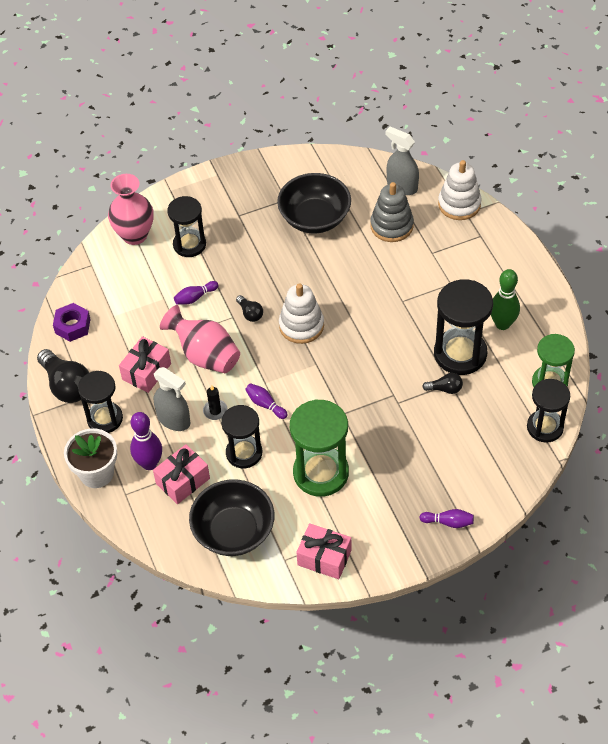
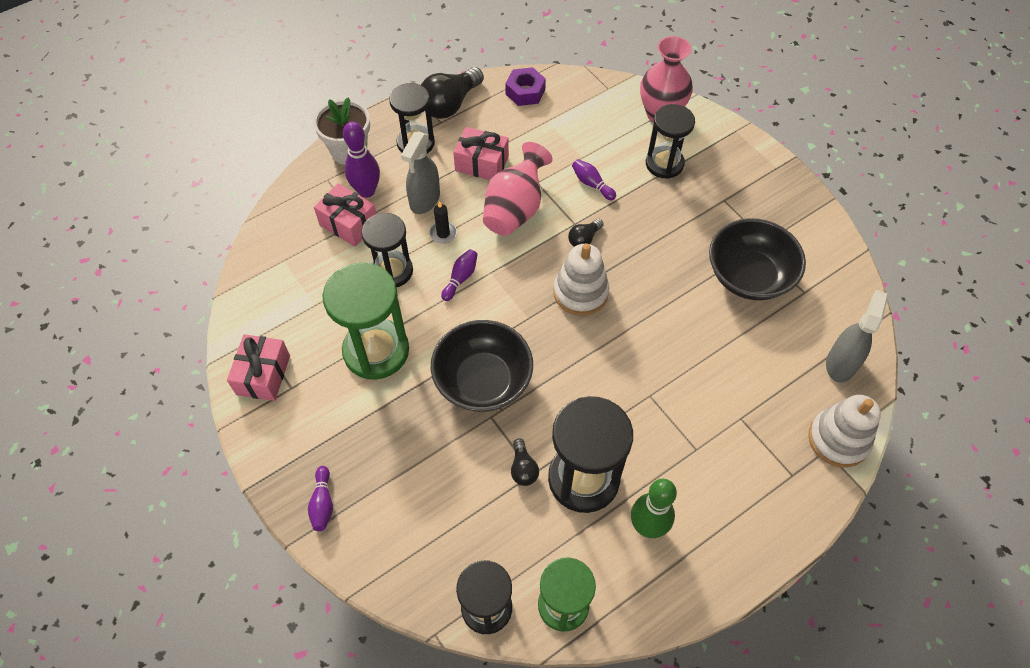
camera: 75 degrees right, 5 degrees up
(233, 531) = (291, 281): black bowl -> black bowl (483, 381)
(391, 226) = (768, 363): grey stacking toy -> none

